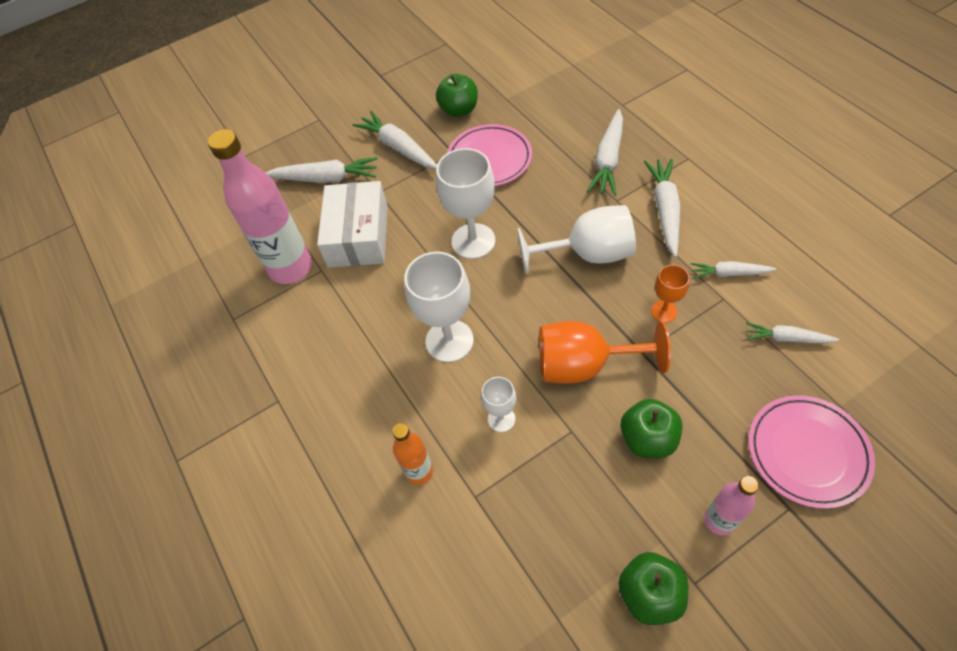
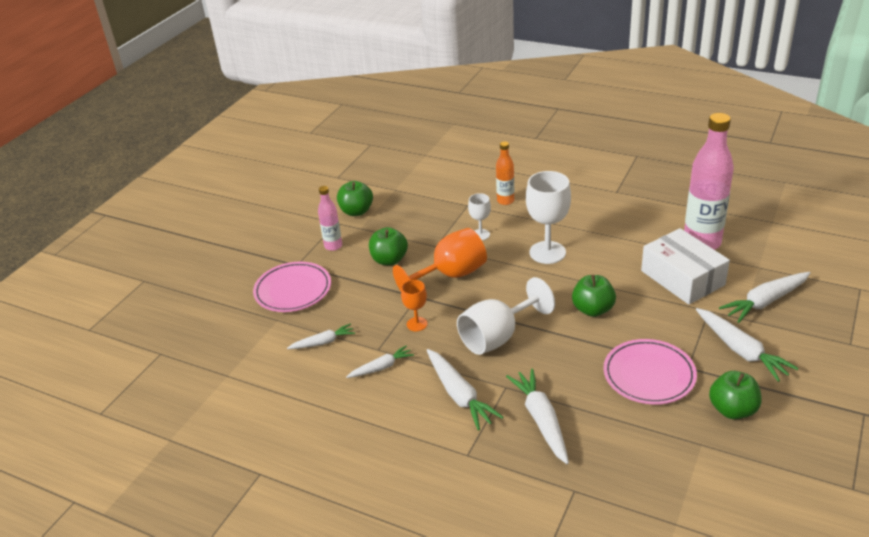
camera: 145 degrees right, 20 degrees down
(398, 148) = (741, 350): white carrot -> white carrot turned 45 degrees clockwise
(473, 241) = (593, 310): white goblet -> green apple

